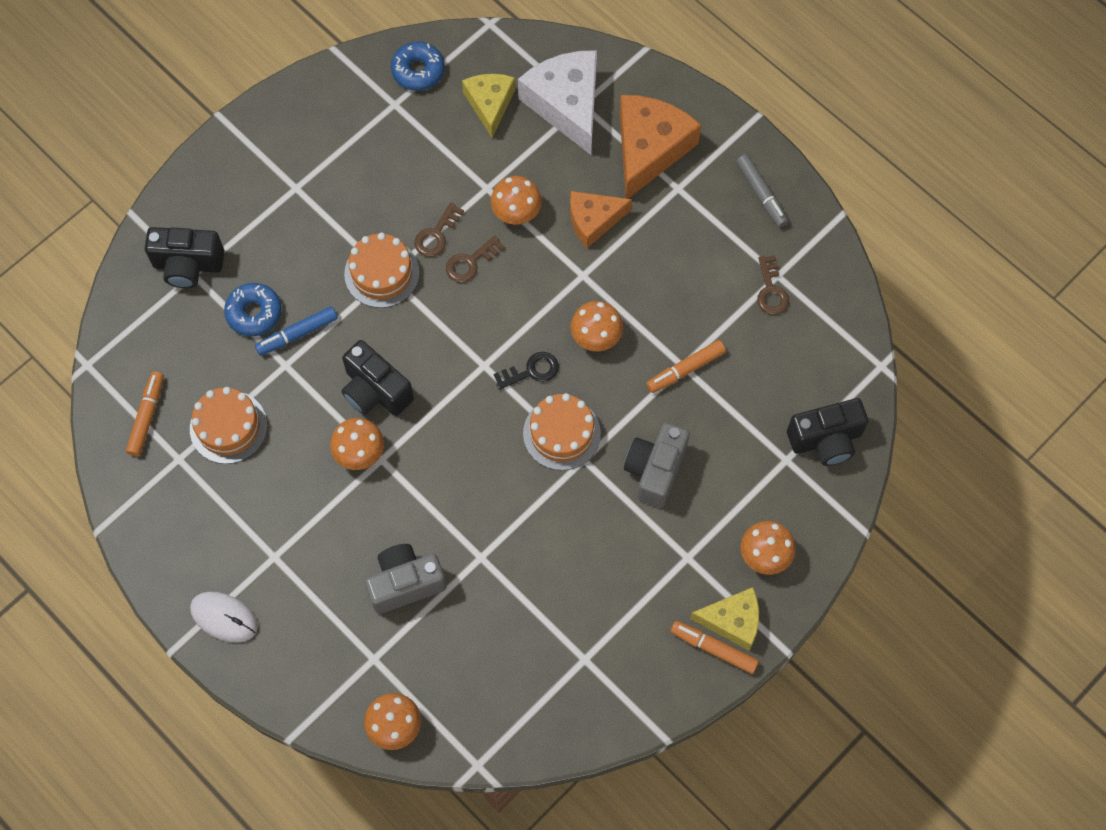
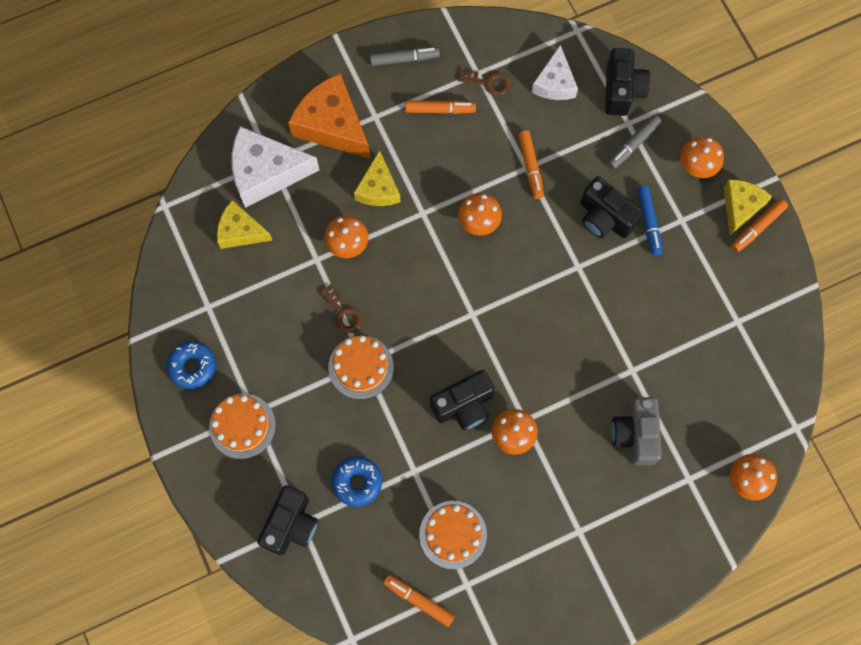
camera: 70 degrees left, 5 degrees up
(224, 617) = (617, 587): white mouse -> none
(297, 334) = (390, 452): blue marker -> blue marker (648, 223)
(418, 71) = (184, 277): blue donut -> blue donut (192, 366)
(470, 262) = (378, 294): brown key -> none
(531, 371) = (490, 280): black key -> none
(561, 433) = (551, 275): orange cake -> orange cake (242, 426)
(593, 220) = (378, 188): orange cheese -> yellow cheese
(655, 470) = (605, 218): grey camera -> black camera
(715, 251) = (440, 110): none -> orange marker
(761, 473) = (633, 144): none -> grey marker
(802, 362) = (554, 83): none -> white cheese

